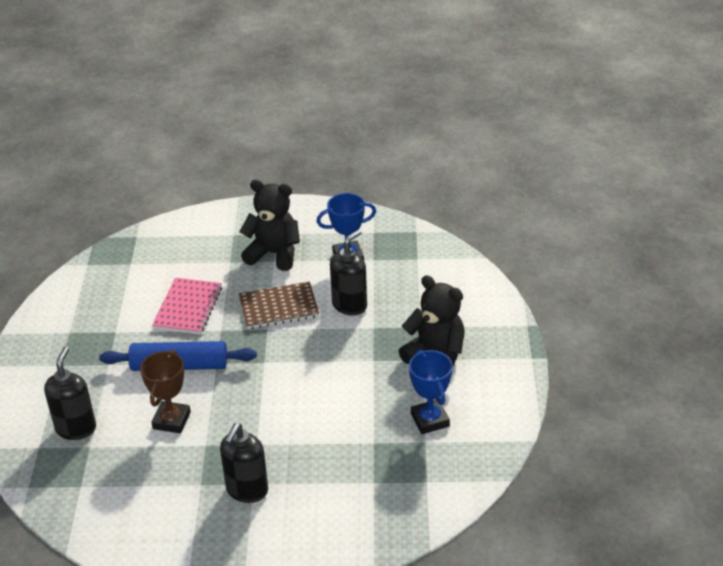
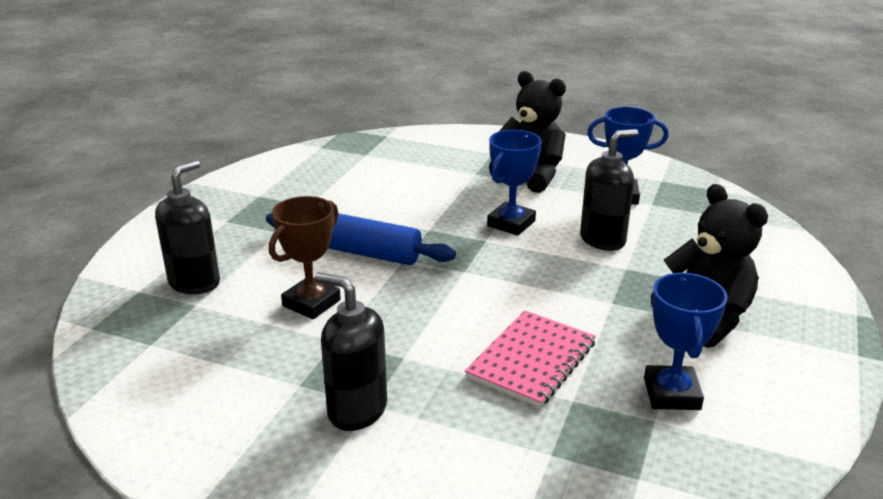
camera: 20 degrees right, 10 degrees down
(188, 308) = (403, 202): pink notebook -> pink notebook (532, 360)
(247, 490) = (357, 410): black soap dispenser -> black soap dispenser turned 75 degrees clockwise
(279, 307) = (511, 223): brown notebook -> blue trophy

